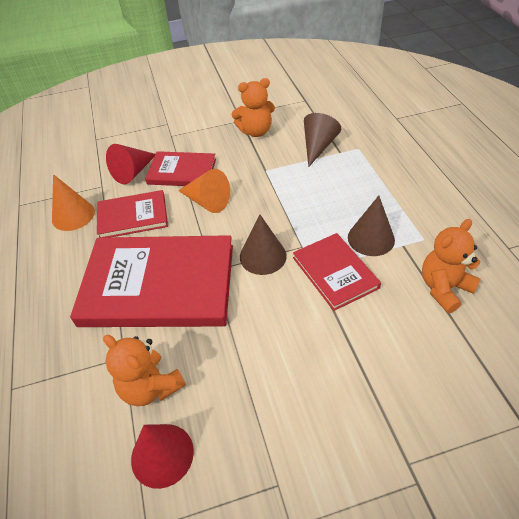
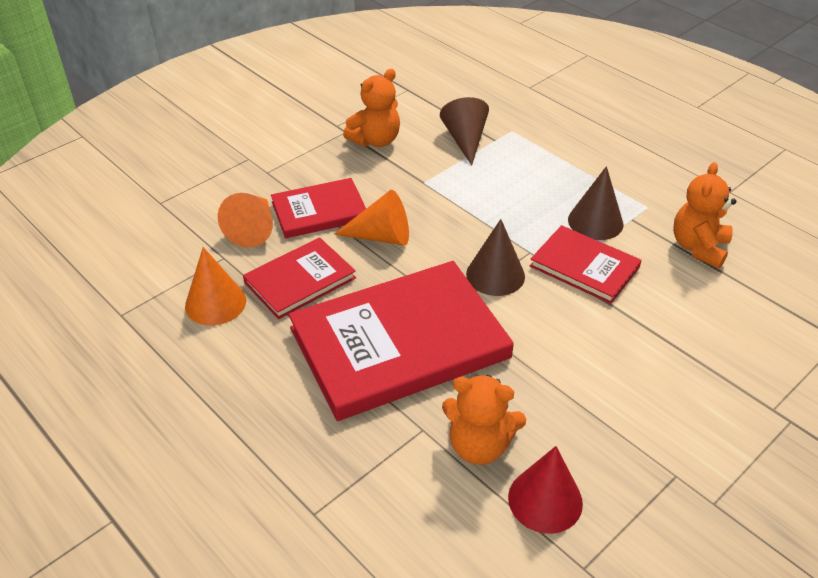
camera: 30 degrees left, 5 degrees down
(133, 172) = (253, 229): red cone -> orange cone

